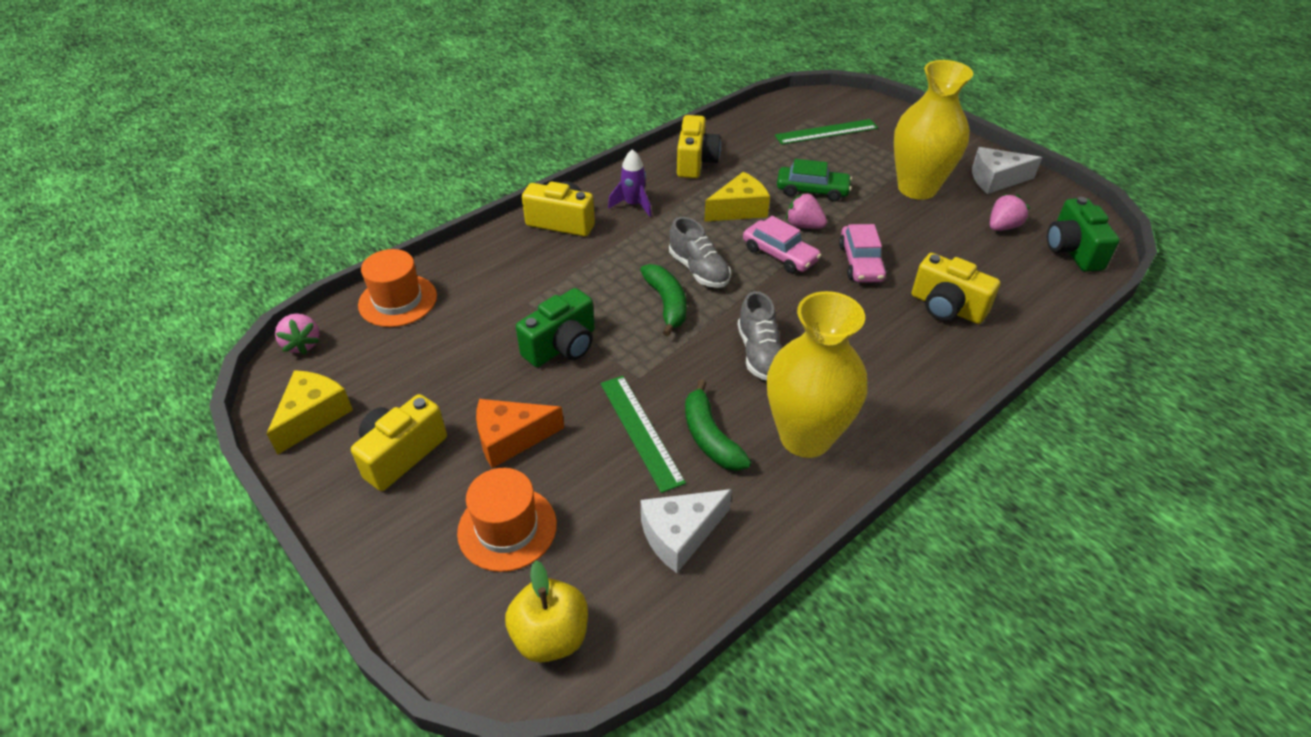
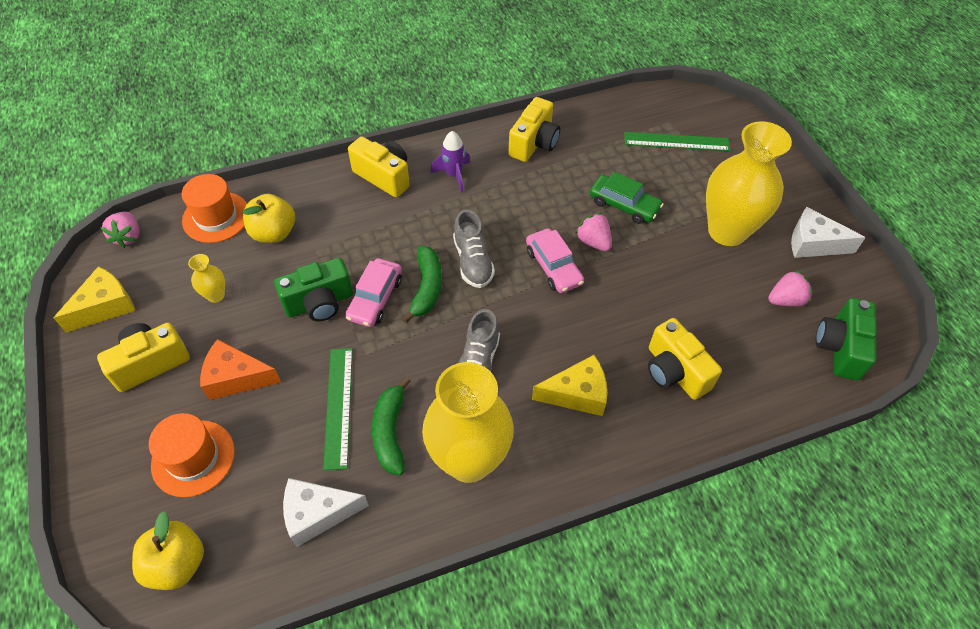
camera: 20 degrees right, 10 degrees up
(440, 370) = (216, 295): none -> yellow vase
(472, 298) = (274, 233): none -> yellow apple
(739, 209) = (544, 207): yellow cheese -> yellow cheese (577, 394)
(860, 262) = (622, 298): pink car -> pink car (375, 298)

